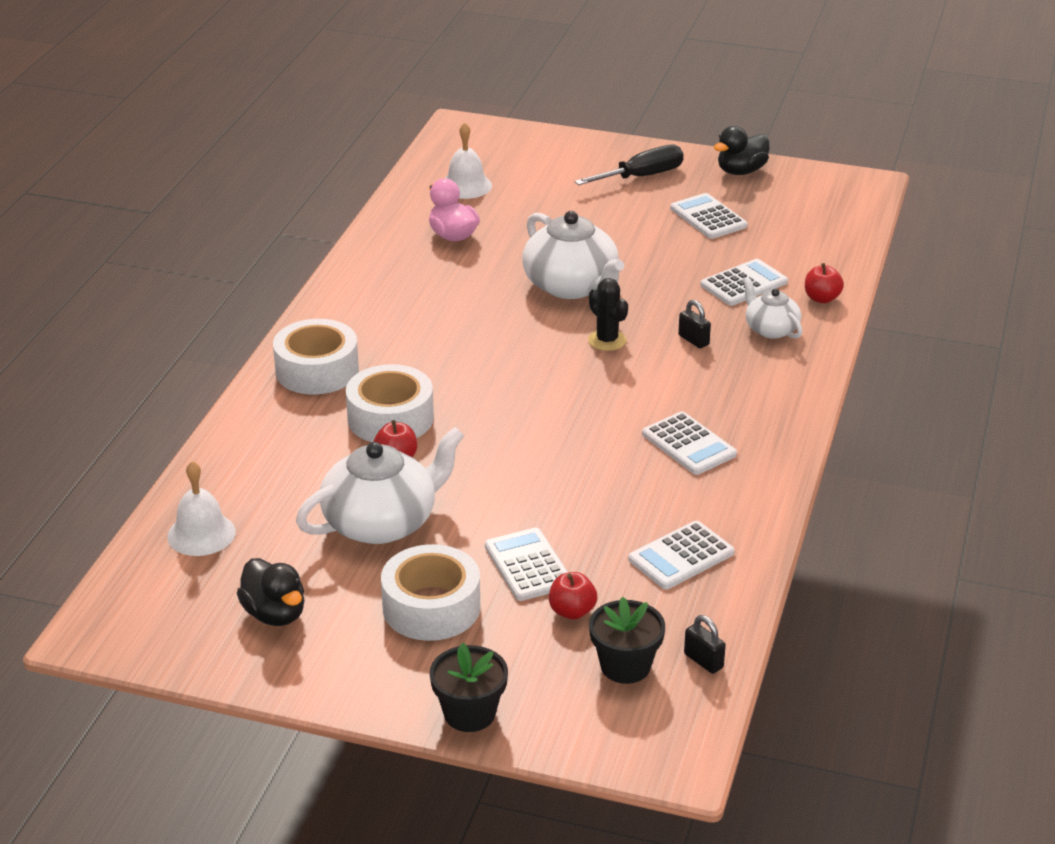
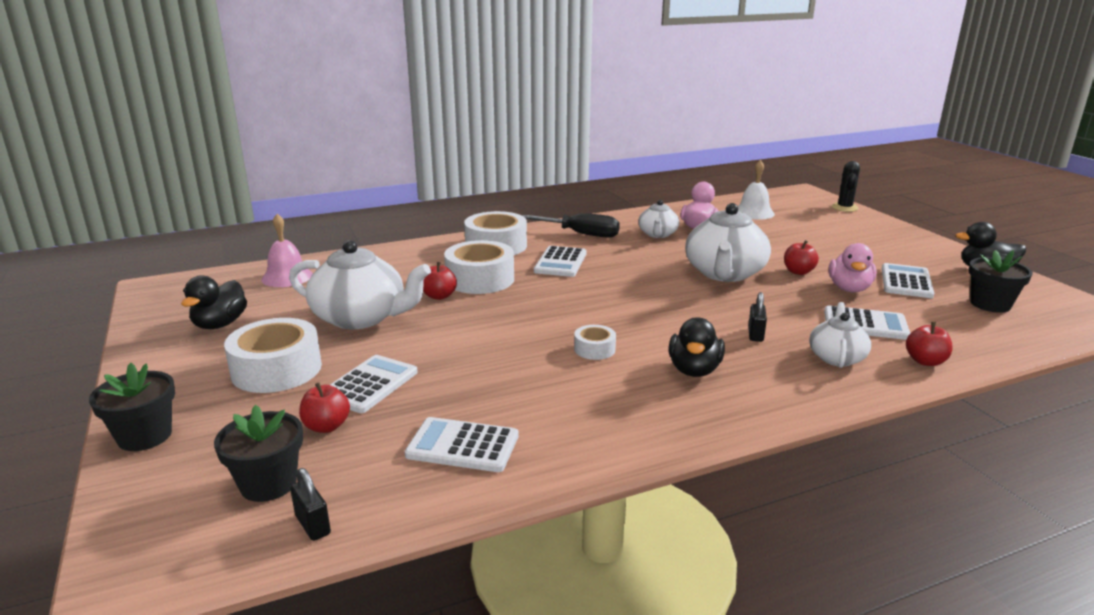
camera: 50 degrees right, 10 degrees down
(201, 534) = (287, 277): white bell -> pink bell
(434, 266) = (657, 234): none -> white teapot
(607, 340) = (689, 306): black cactus -> black cactus (844, 208)
(616, 427) = (594, 349): none -> white tape
(621, 250) = (798, 272): none -> red apple
(642, 176) = (890, 247): black screwdriver -> black screwdriver (581, 234)
(683, 249) = (849, 289): none -> pink duck
(689, 444) = (622, 386): white calculator -> white calculator (560, 262)
(703, 661) = (313, 525): black padlock -> black padlock turned 45 degrees counterclockwise
(708, 400) = (694, 370): none -> black duck
(788, 212) = (990, 304): none -> black flower pot

